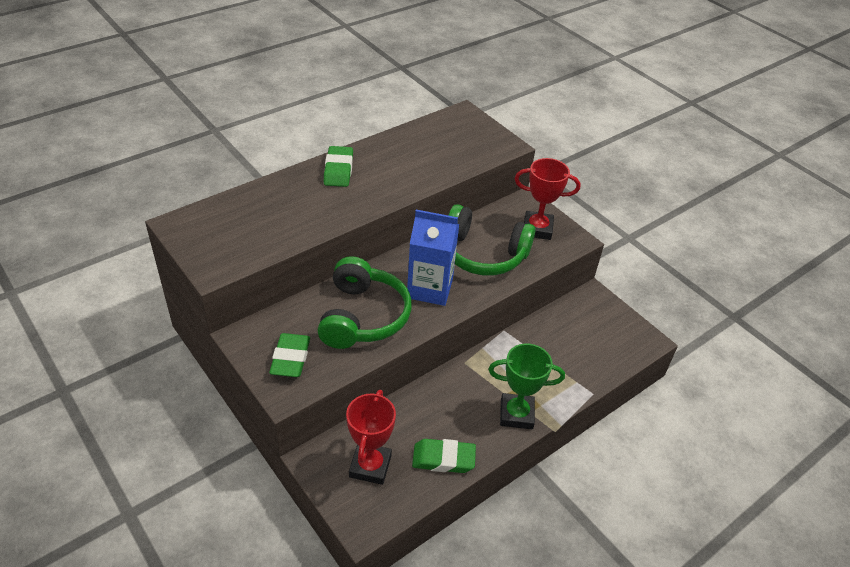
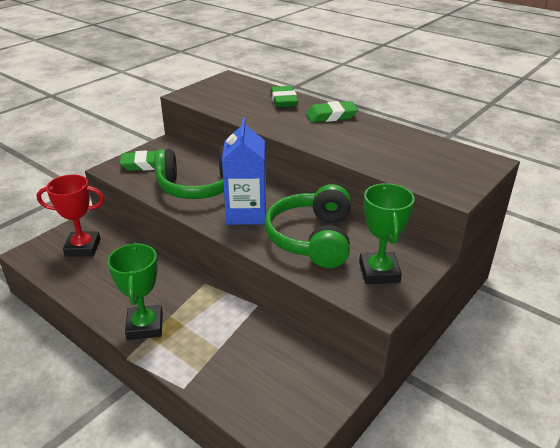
camera: 80 degrees right, 10 degrees down
(443, 459) = (90, 285): green eraser -> green eraser (283, 100)
(537, 229) = (379, 272): red trophy -> green trophy

